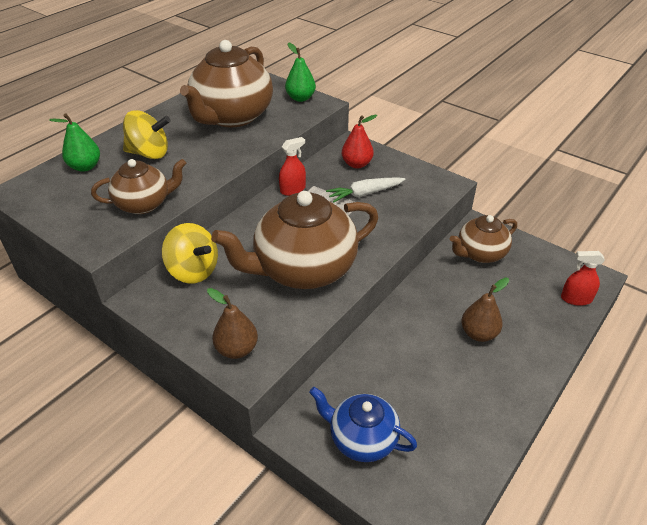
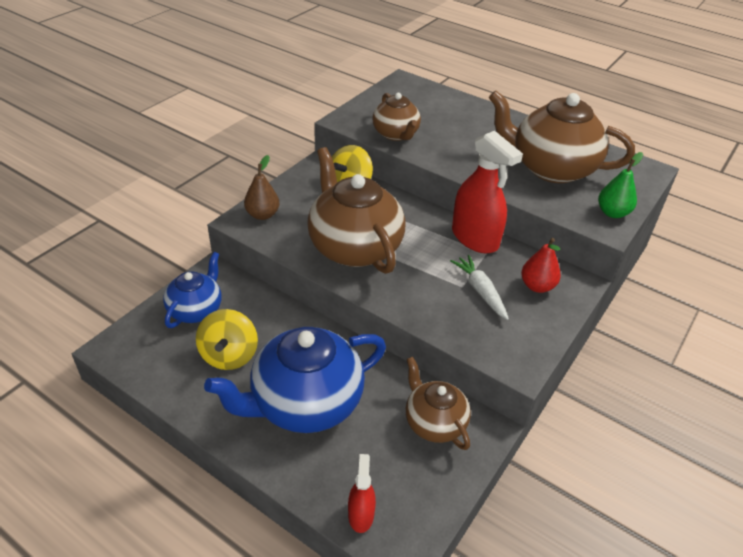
camera: 85 degrees right, 0 degrees up
(85, 167) = (442, 102): green pear -> none
(149, 153) = (469, 129): yellow spinning top -> yellow spinning top (229, 355)
(292, 189) = (475, 238): red spray bottle -> red spray bottle, size x1.96
(478, 333) = (305, 403): brown pear -> blue teapot

